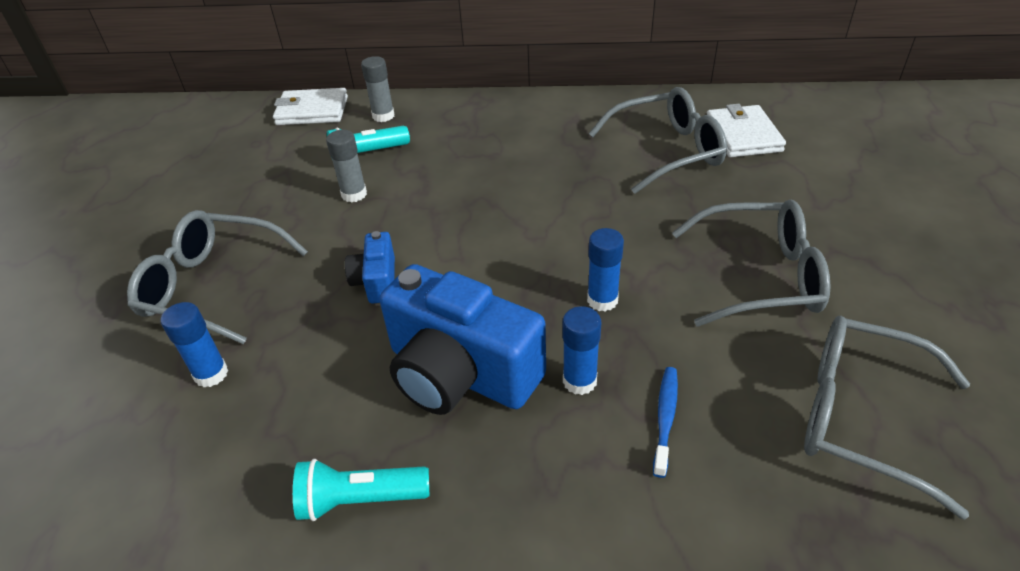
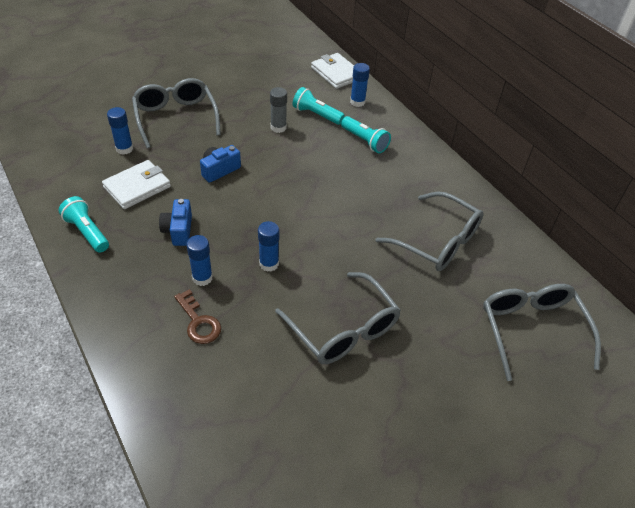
camera: 50 degrees right, 5 degrees up
(383, 116) = (357, 102): grey glue stick -> blue glue stick
(457, 137) = (364, 141): none -> turquoise flashlight
(460, 373) = (178, 230): blue camera -> blue camera, size x0.49
(665, 418) = (198, 322): blue toothbrush -> brown key
(743, 135) = (494, 275): white wallet -> white wallet (137, 187)
(861, 417) = (253, 410): grey glasses -> grey glasses (532, 330)

